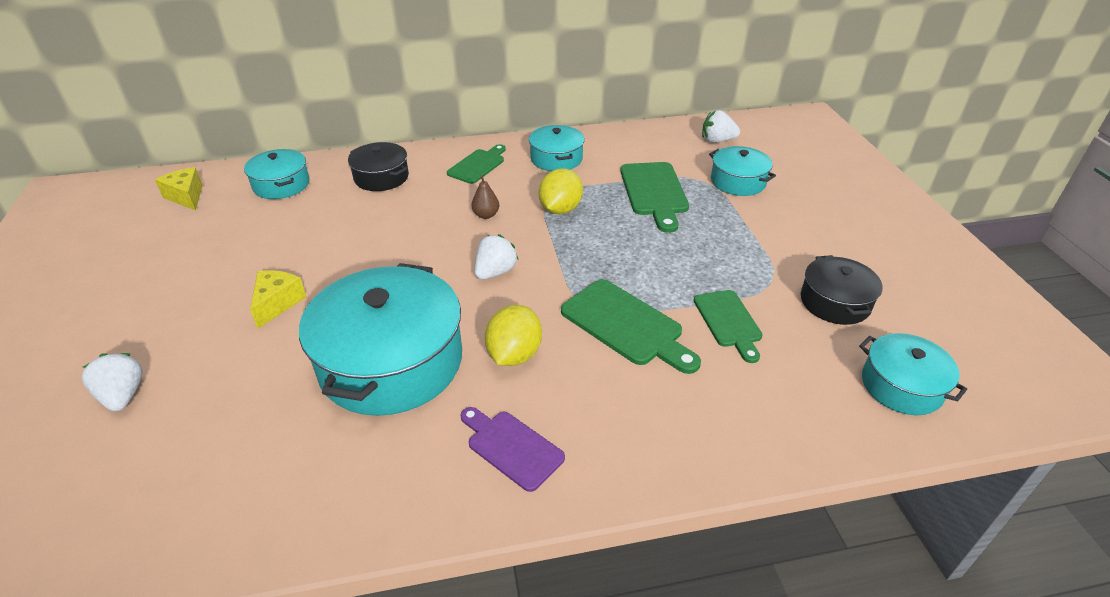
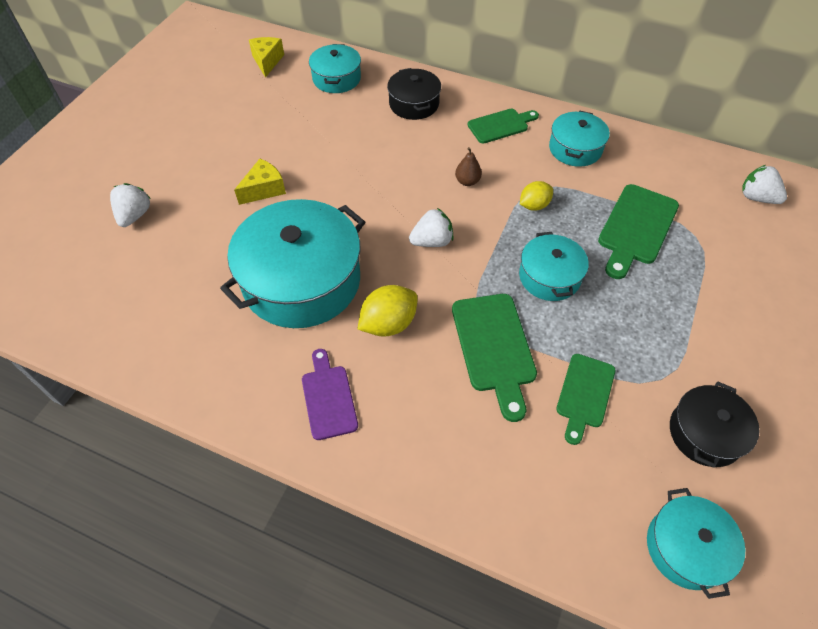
camera: 35 degrees right, 15 degrees up
(560, 209) = (534, 205): yellow lemon -> yellow lemon, size x0.66
(738, 182) = (733, 256): turquoise pot -> turquoise pot (549, 277)

